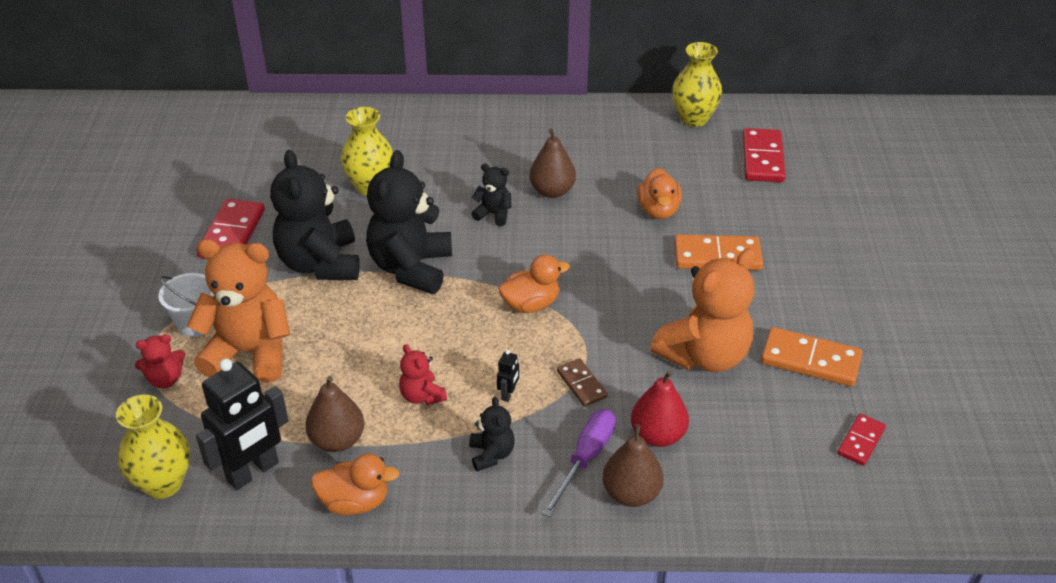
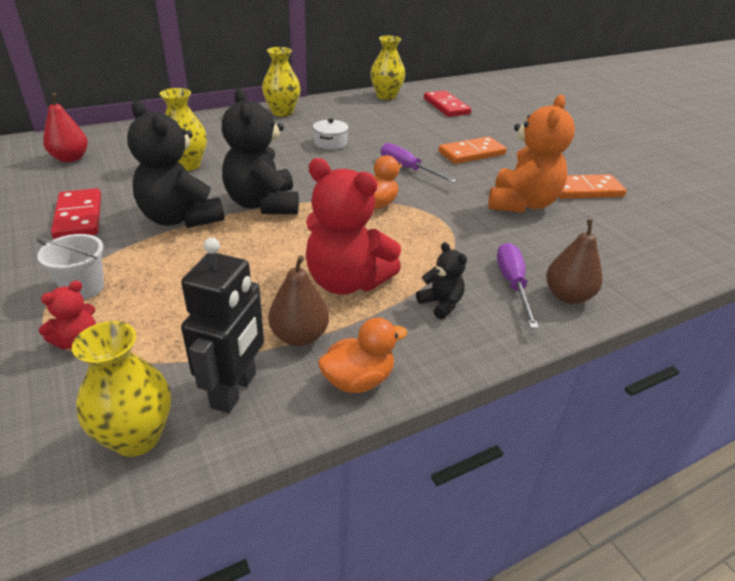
camera: 30 degrees left, 5 degrees down
(250, 353) = (158, 295): orange teddy bear -> none
(422, 396) = (346, 282): red teddy bear -> red teddy bear, size x2.11
(493, 214) = (300, 162): black teddy bear -> none
(508, 394) = (414, 261): black robot -> none
(533, 120) = (282, 112): none -> yellow vase
(552, 191) = (330, 143): brown pear -> white pot
(581, 384) = (461, 240): brown domino -> none
(612, 260) = (408, 169): none -> purple screwdriver
(657, 435) = (544, 255): red pear -> red pear (70, 158)
(658, 210) = (411, 139): orange duck -> none
(860, 441) = (662, 222): red domino -> none

